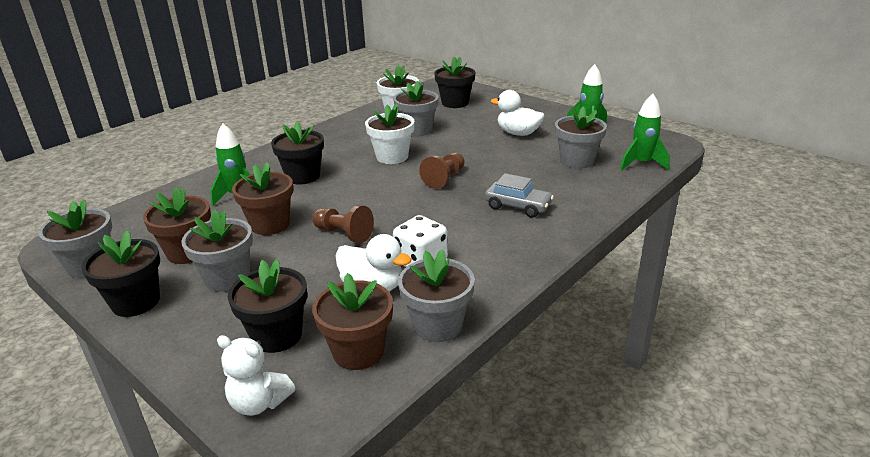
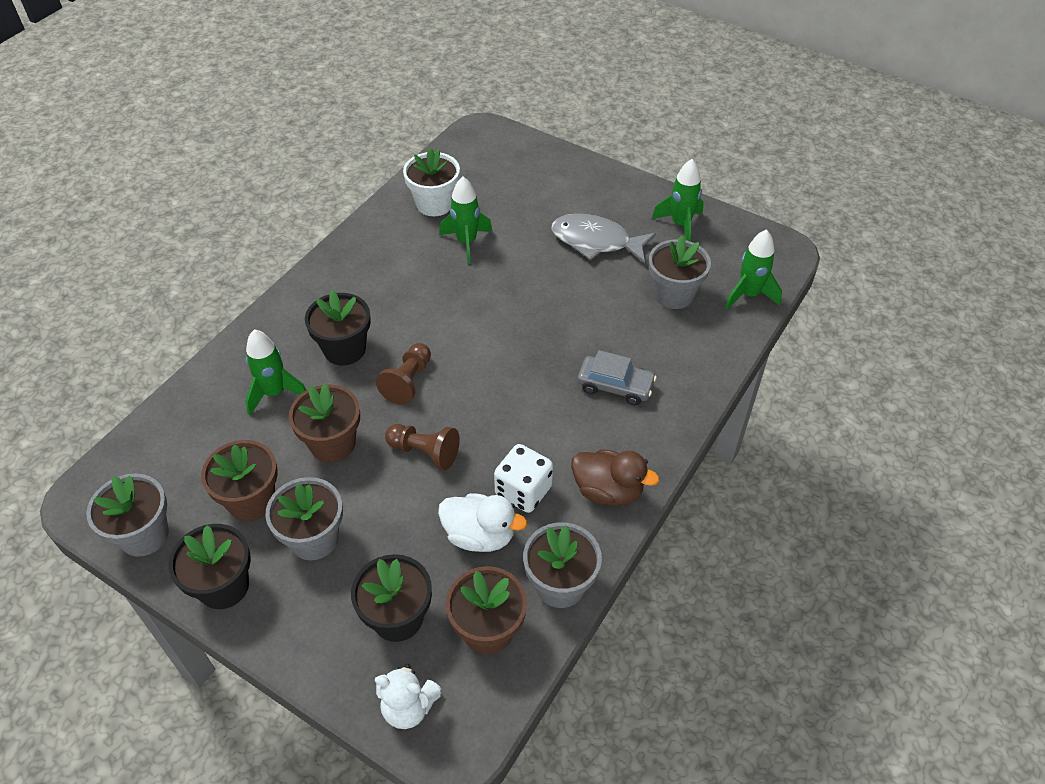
camera: 10 degrees left, 20 degrees up
(392, 157) = (447, 301): white flower pot -> none
(417, 130) = (466, 242): grey flower pot -> green rocket
(444, 178) = (521, 340): brown pawn -> brown pawn (408, 381)
(455, 103) = (504, 177): black flower pot -> none
(498, 267) = (608, 491): none -> brown duck
(518, 133) = (596, 241): white duck -> grey fish

